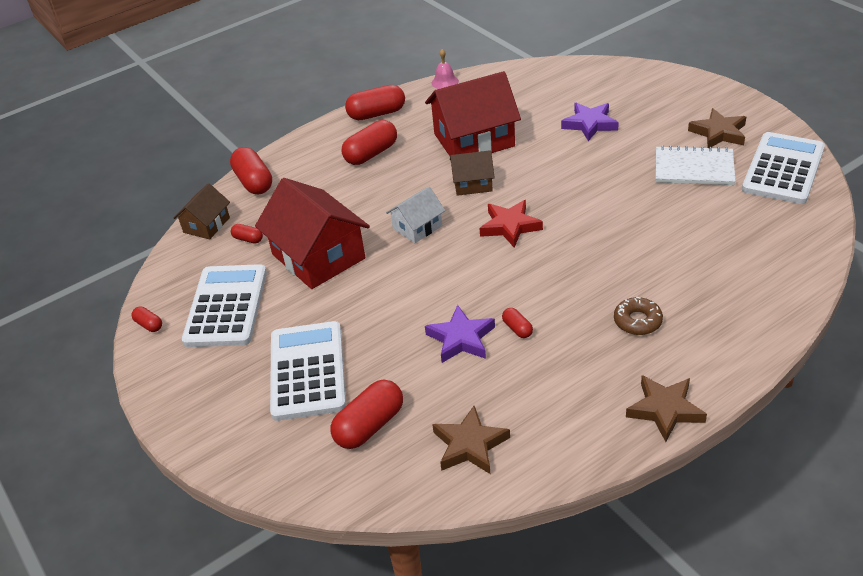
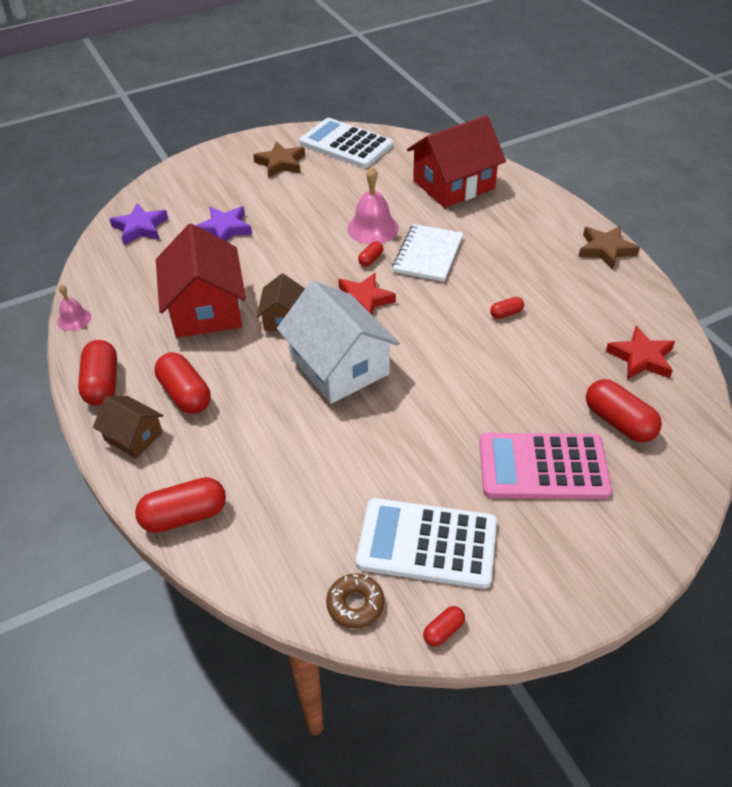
camera: 85 degrees left, 5 degrees up
(206, 225) = (257, 570): brown house -> brown house (133, 436)
(248, 239) = (305, 522): red capsule -> red capsule (370, 259)
(307, 371) = (543, 467): white calculator -> pink calculator
(318, 256) = (361, 452): red house -> red house (454, 185)
(417, 227) = (339, 366): white house -> white house, size x1.91
(461, 338) = (513, 350): purple star -> purple star (140, 228)
(469, 445) = (641, 358): brown star -> red star
(630, 214) = (372, 228): none -> pink bell
(637, 321) = (508, 246): brown donut -> brown donut (355, 604)
(694, 168) = (324, 184): white notebook -> white notebook (428, 255)

